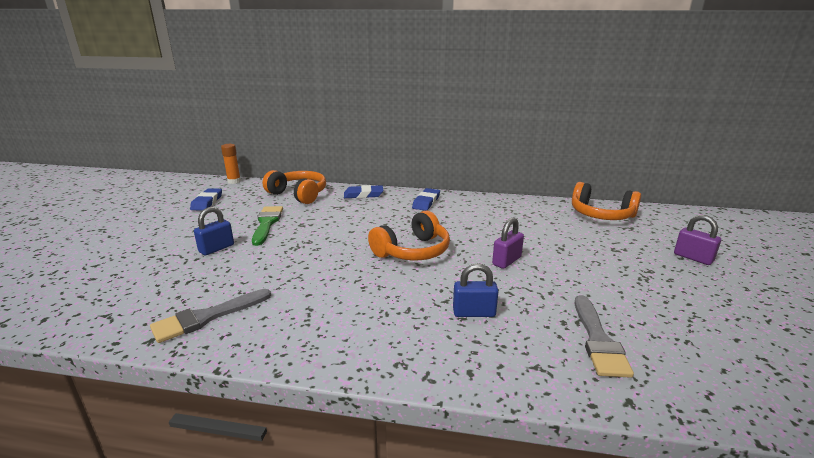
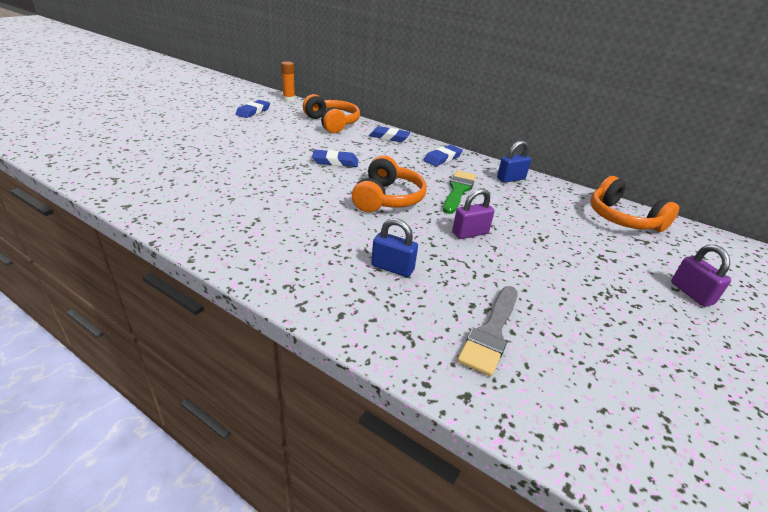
camera: 20 degrees right, 10 degrees up
(207, 317) = (177, 201): grey brush -> none
(216, 248) = (228, 151): blue padlock -> blue padlock (511, 179)
(267, 223) = (284, 141): green brush -> green brush (458, 190)
(335, 230) = (335, 162): none -> blue eraser
(413, 251) = (387, 198): orange headphones -> orange headphones turned 60 degrees counterclockwise

